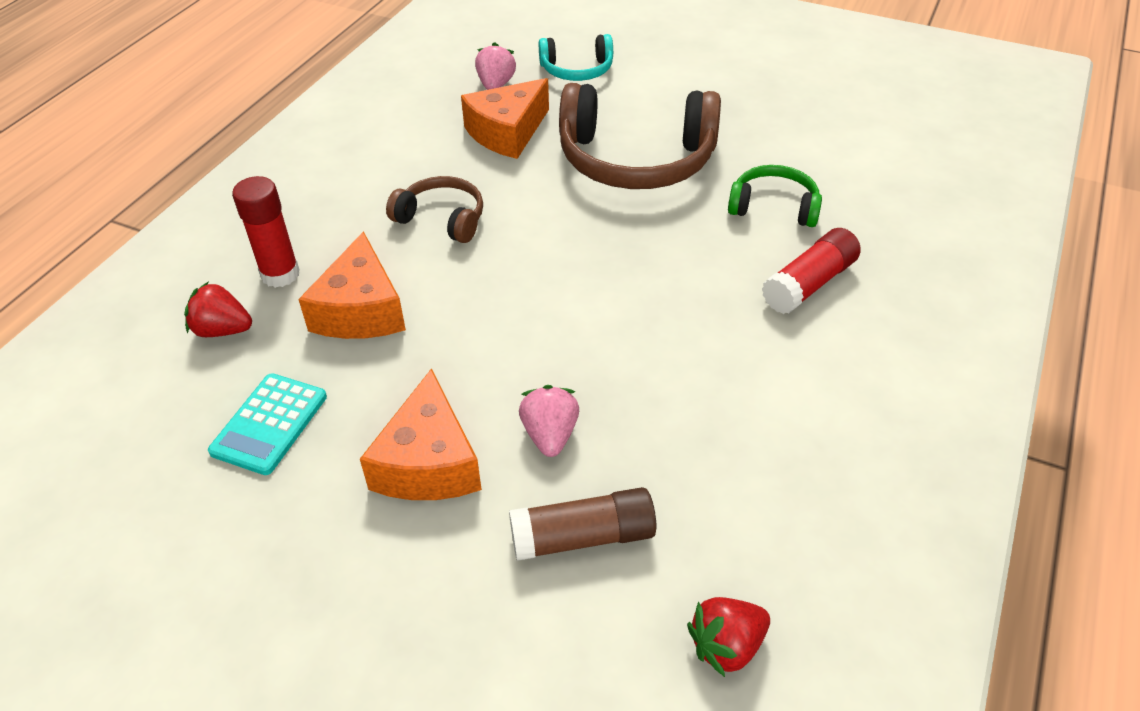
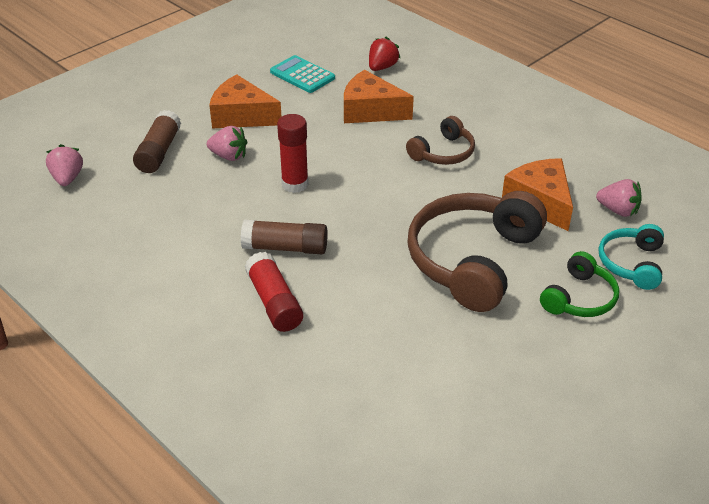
camera: 110 degrees right, 5 degrees down
(280, 274) = (420, 88): red glue stick -> red glue stick (295, 184)
(713, 304) = (285, 248): none -> brown glue stick
(726, 646) = (67, 178): red strawberry -> pink strawberry
(774, 207) = (371, 318): green headphones -> green headphones (579, 298)

